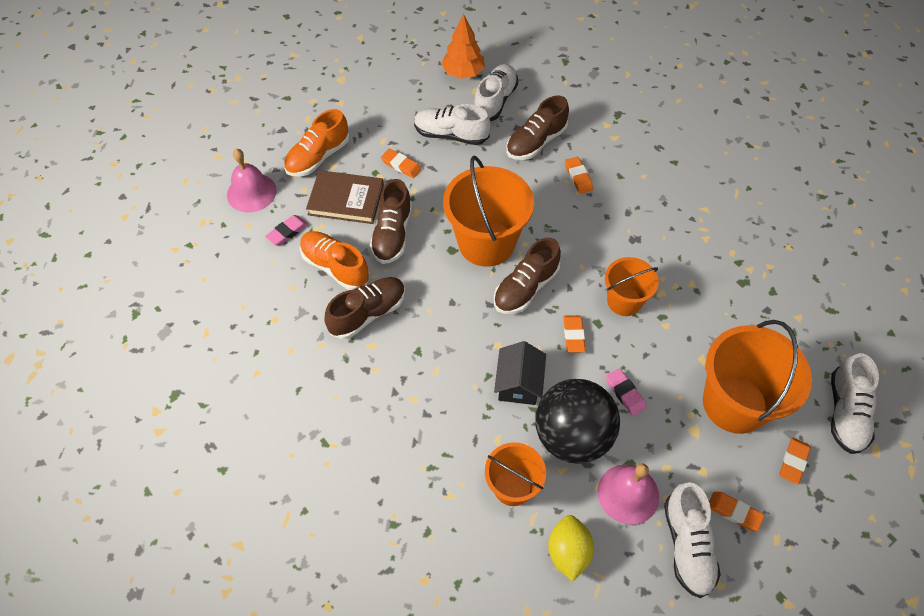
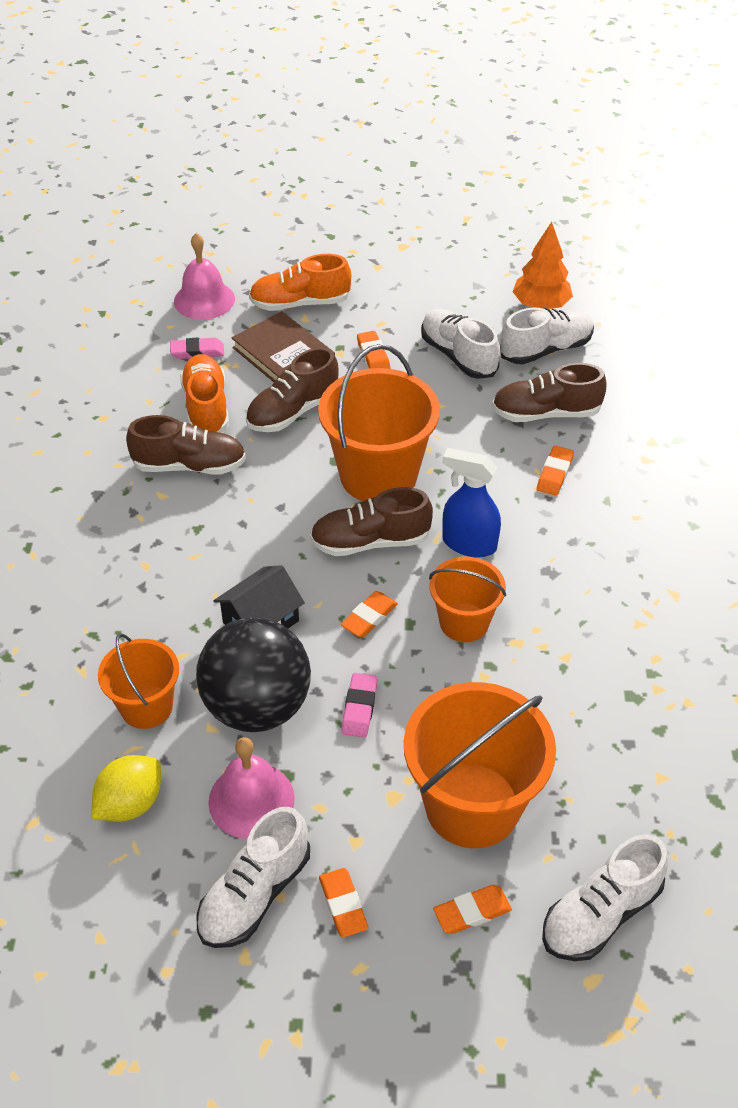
camera: 40 degrees right, 10 degrees down
(578, 251) = (468, 544): none -> blue spray bottle

